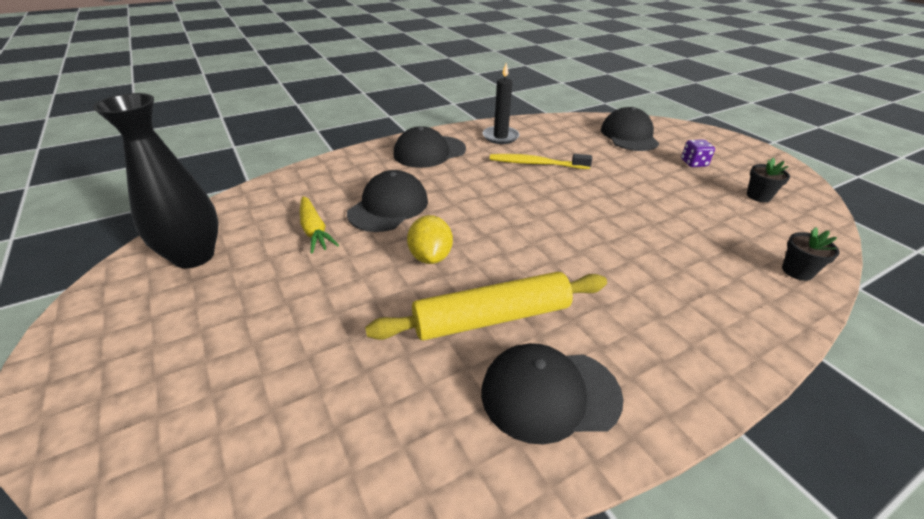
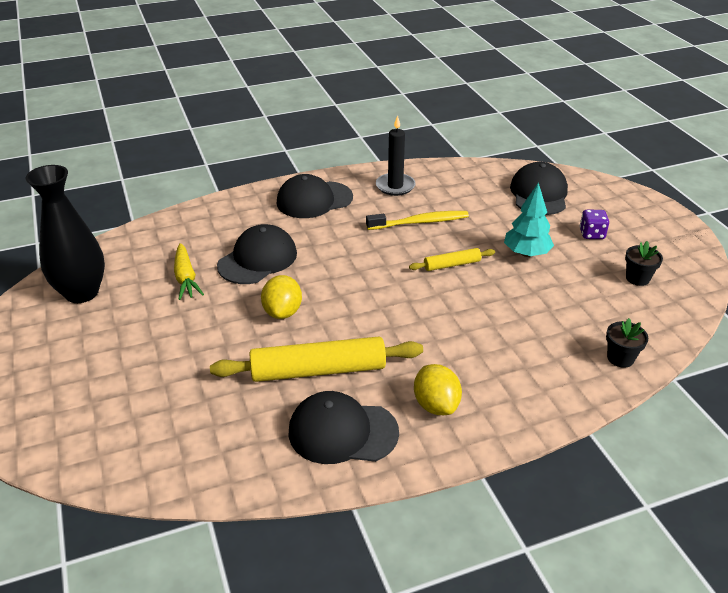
camera: 10 degrees right, 0 degrees up
(536, 164) = (420, 222): yellow toothbrush -> yellow toothbrush turned 150 degrees clockwise
(583, 197) = (452, 264): none -> yellow rolling pin
(642, 345) = (436, 405): none -> yellow lemon
(647, 183) = (526, 253): none -> turquoise tree

